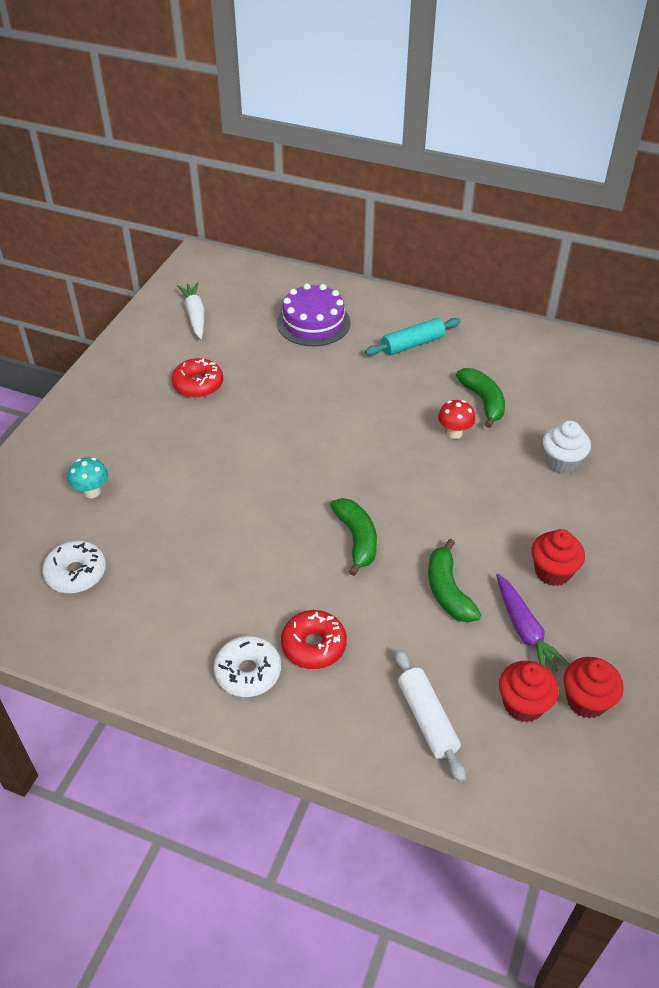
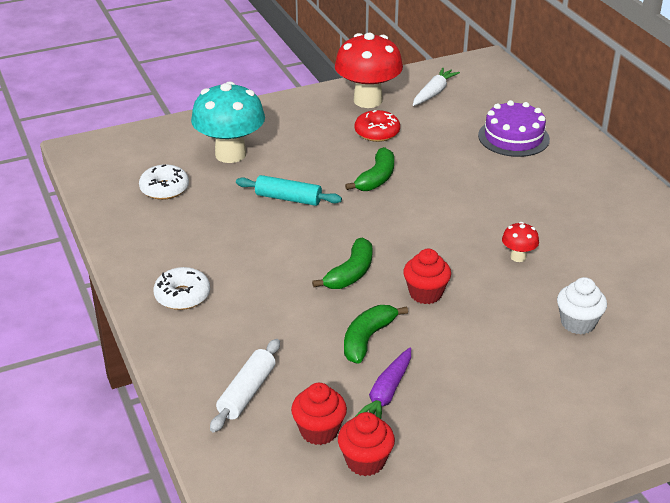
camera: 45 degrees right, 10 degrees down
(92, 492) = (230, 154): turquoise mushroom -> turquoise mushroom, size x2.25
(147, 356) = (368, 100): none -> red mushroom
(313, 645) = (238, 309): red donut -> none
(412, 344) = (572, 188): turquoise rolling pin -> turquoise rolling pin (288, 198)
(483, 401) = (573, 251): green banana -> green banana (376, 178)
(552, 572) = (461, 379): red cupcake -> red cupcake (425, 293)

